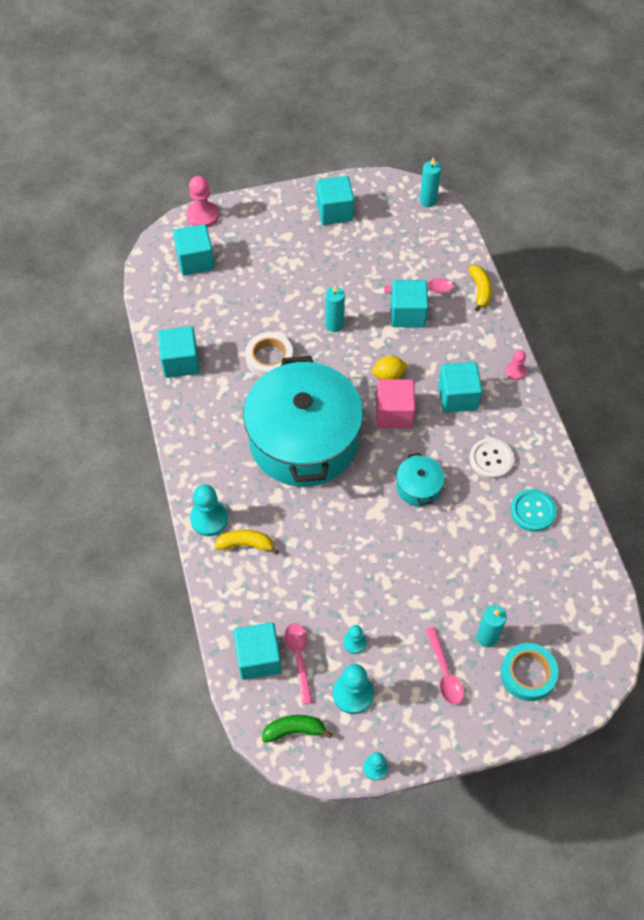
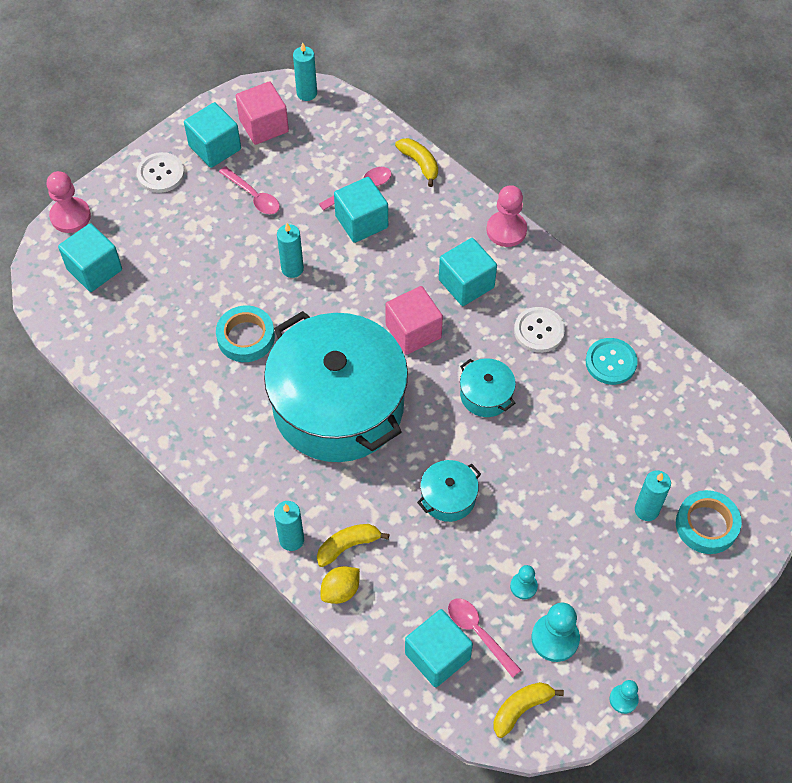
camera: 30 degrees left, 0 degrees up
(180, 362) = (150, 388): turquoise cube -> none
(209, 519) = (291, 539): turquoise pawn -> turquoise candle
(269, 358) = (246, 337): white tape -> turquoise tape
(284, 213) = (161, 174): none -> white button
(294, 730) = (521, 708): green banana -> yellow banana
(341, 548) = (448, 497): none -> turquoise pot
(380, 211) = (264, 126): none -> pink cube
(389, 375) = (383, 295): yellow lemon -> yellow lemon (340, 591)
(444, 672) = (628, 567): pink spoon -> pink spoon (253, 196)
(515, 371) = (506, 230): pink pawn -> pink pawn, size x1.72

